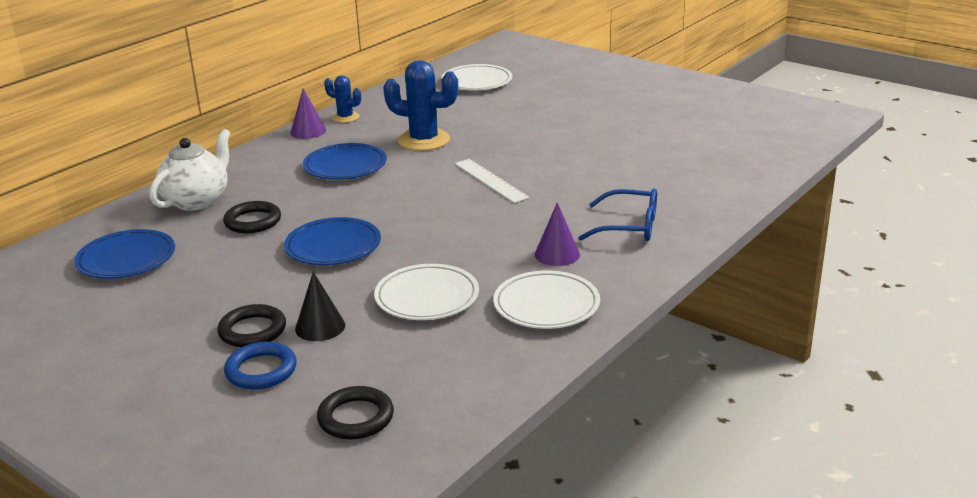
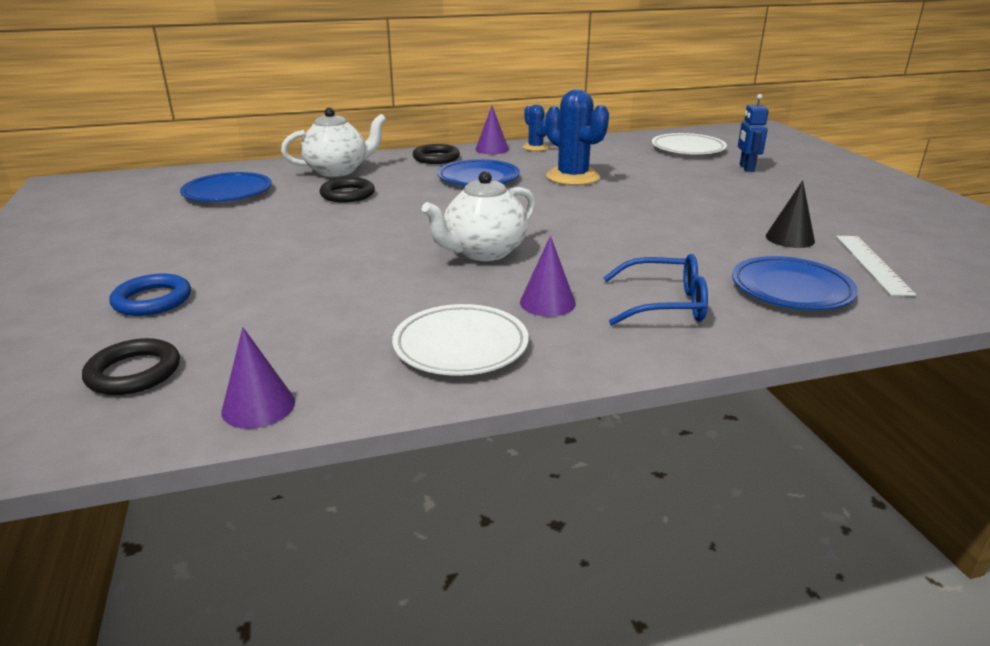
camera: 35 degrees right, 0 degrees up
(252, 330) = (204, 268): black ring -> black ring (436, 158)
(320, 327) = (251, 285): black cone -> black cone (790, 238)
(333, 247) = (369, 229): blue plate -> blue plate (791, 289)
(427, 298) = (369, 295): white plate -> none
(456, 233) = (483, 252): none -> white teapot
(482, 395) = (258, 406): none -> purple cone
(490, 180) = (583, 221): white ruler -> white ruler (872, 264)
(545, 90) = (746, 168): none -> blue robot
(629, 227) = (664, 304): blue glasses -> blue glasses turned 45 degrees counterclockwise

